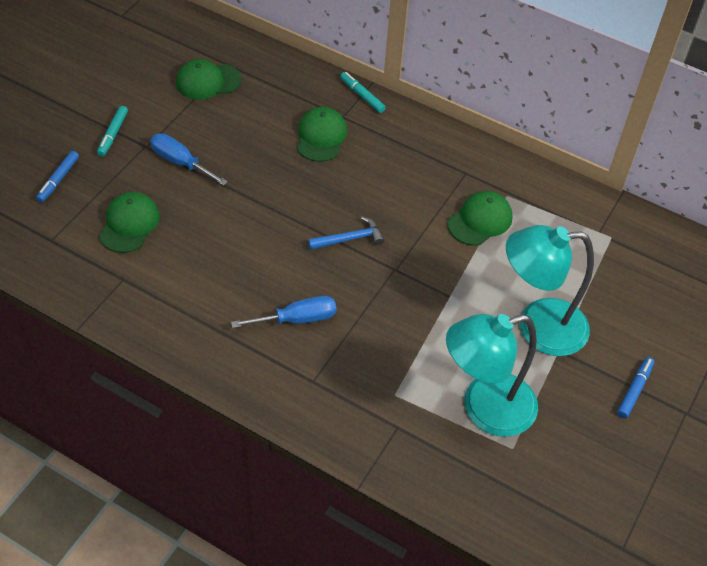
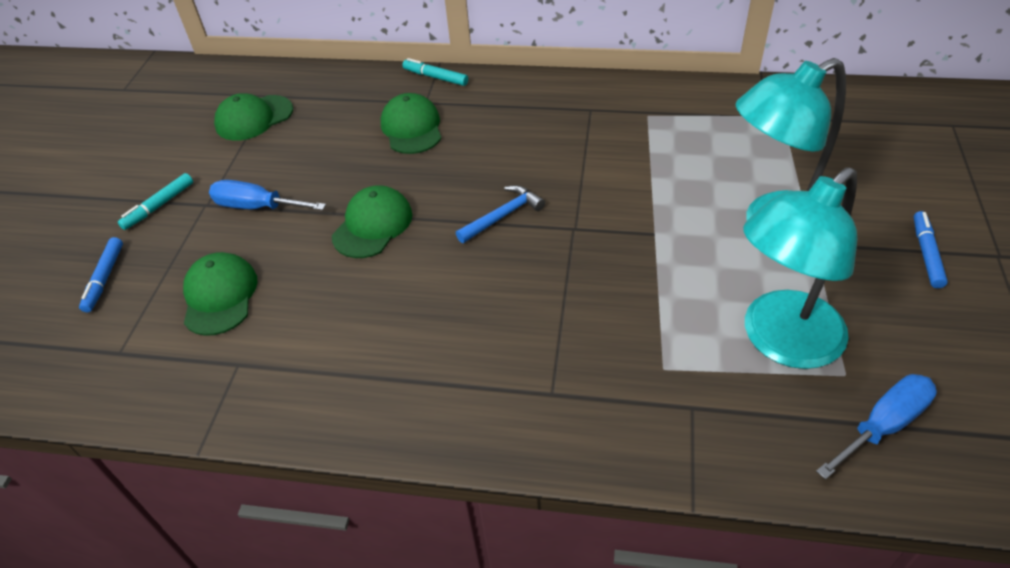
camera: 15 degrees left, 5 degrees down
(113, 134) = (159, 206): turquoise marker -> turquoise marker turned 45 degrees clockwise
(297, 319) = (490, 326): blue screwdriver -> blue screwdriver (883, 425)
(480, 220) = (636, 147): green cap -> green cap (372, 225)

